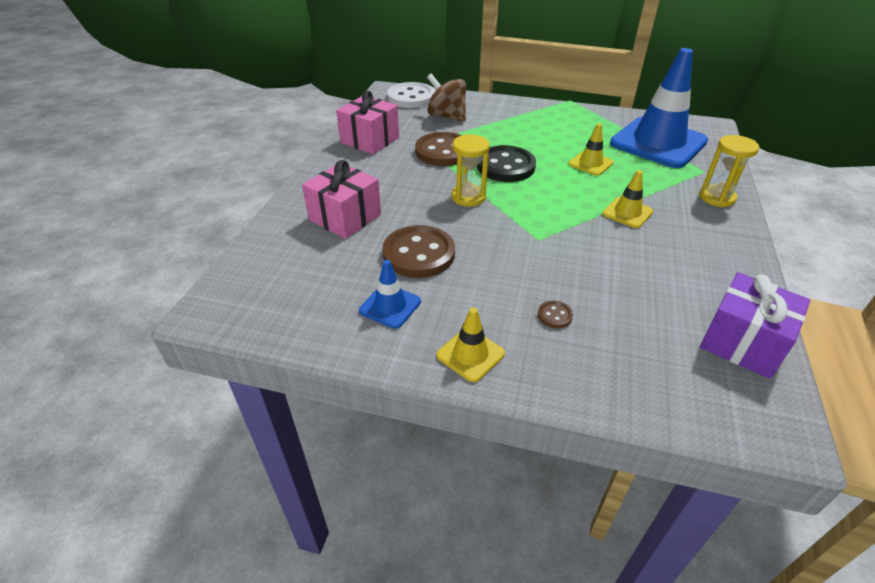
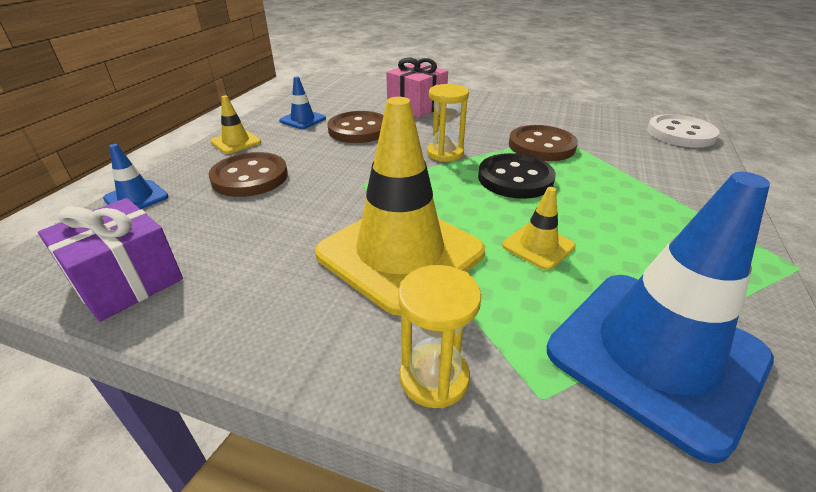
camera: 95 degrees right, 5 degrees down
(370, 140) = (554, 114): pink gift -> none
(446, 116) = (638, 152): brown spinning top -> none
(554, 315) = (250, 177): brown button -> brown button, size x2.37
(627, 213) = (400, 253): yellow traffic cone -> yellow traffic cone, size x2.28
(633, 398) = (136, 198): none -> blue traffic cone

